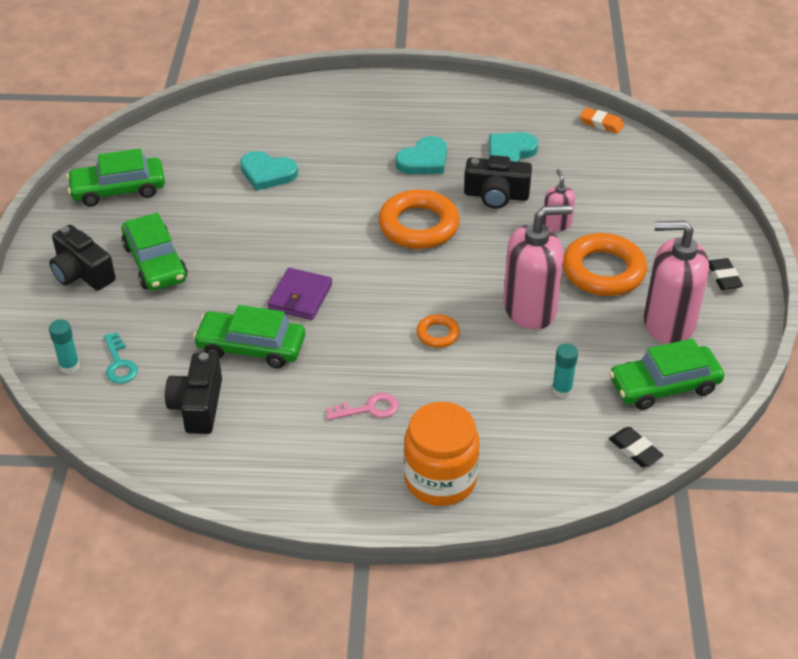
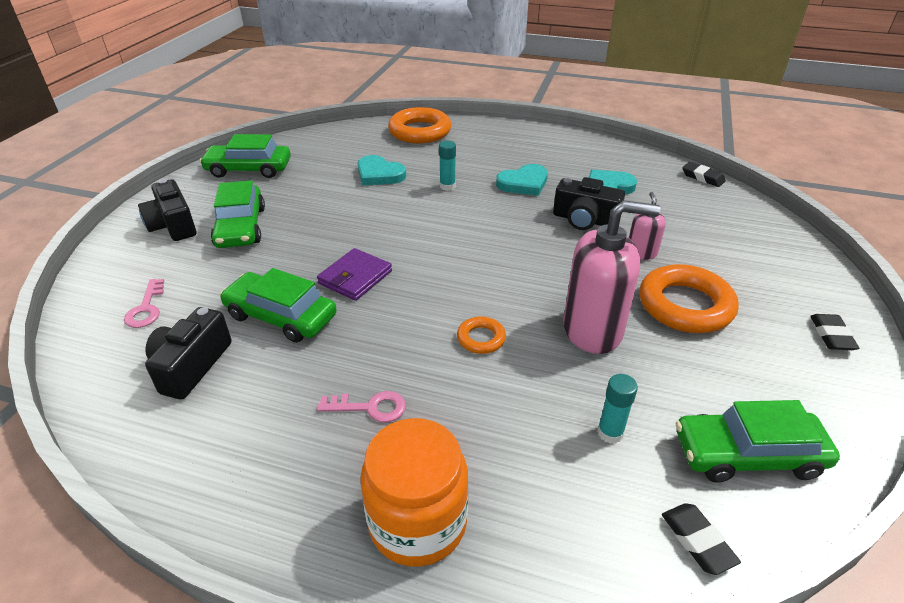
camera: 15 degrees right, 5 degrees down
(69, 366) = (100, 302): turquoise glue stick -> turquoise glue stick (447, 186)
(119, 364) = (146, 308): turquoise key -> pink key
(418, 226) = (499, 234): orange ring -> orange ring (420, 131)
(601, 123) = (702, 177): orange eraser -> black eraser
(668, 323) = (759, 375): pink soap dispenser -> none

